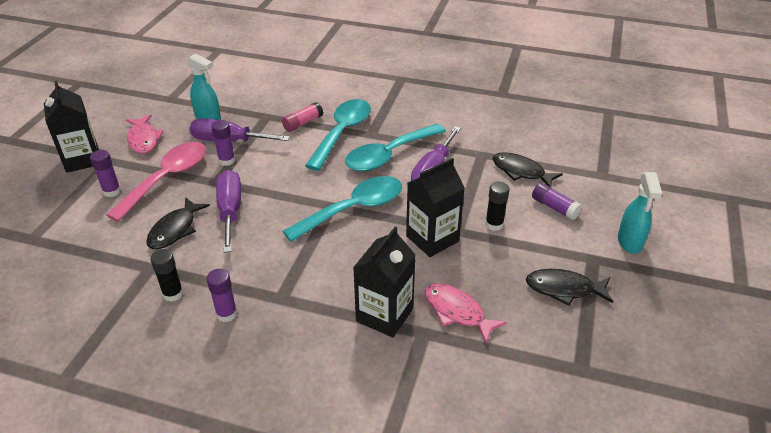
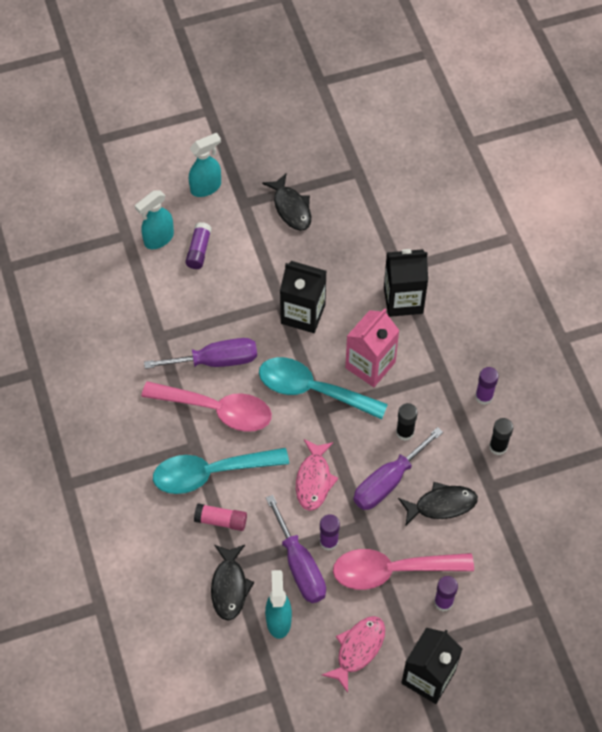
camera: 125 degrees left, 20 degrees up
(340, 254) = (370, 365): none -> pink carton
(389, 155) = (216, 410): turquoise spoon -> pink spoon
(457, 312) = (365, 259): pink fish -> pink fish (314, 480)
(494, 224) = (253, 281): black glue stick -> black glue stick (405, 432)
(521, 172) = (165, 294): black fish -> black fish (229, 586)
(585, 190) = (158, 239): none -> turquoise spray bottle

